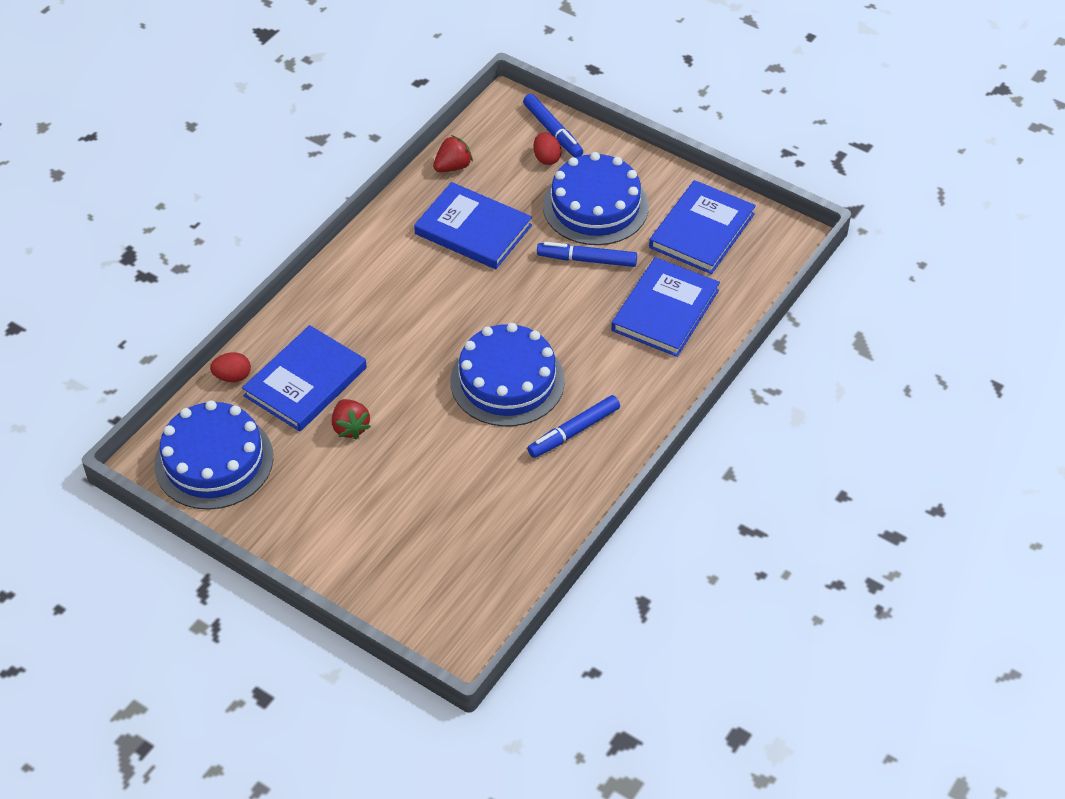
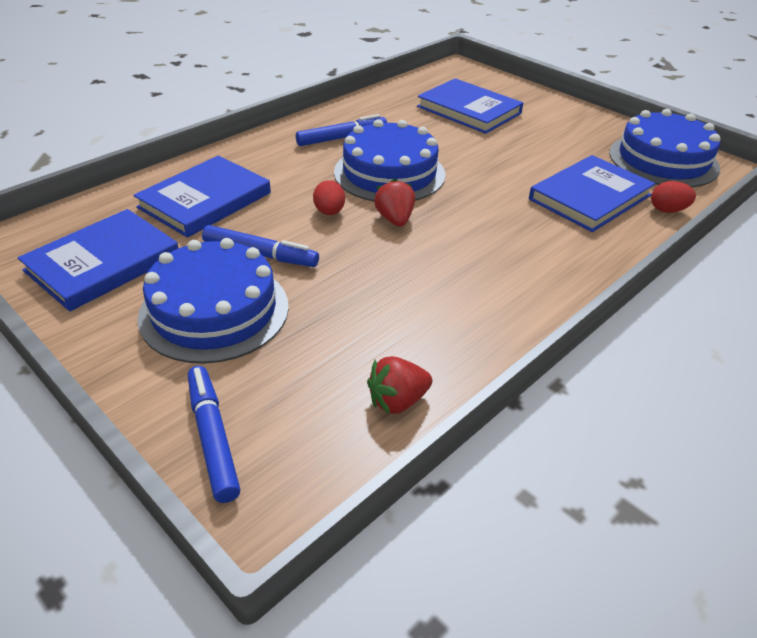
camera: 170 degrees left, 10 degrees down
(350, 427) = (541, 164): red strawberry -> red strawberry (395, 219)
(473, 230) = (389, 307): blue book -> blue book (469, 110)
(546, 158) = (246, 391): red egg -> red egg (329, 212)

